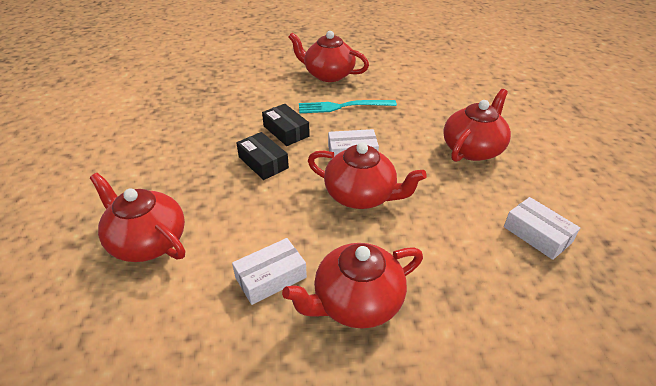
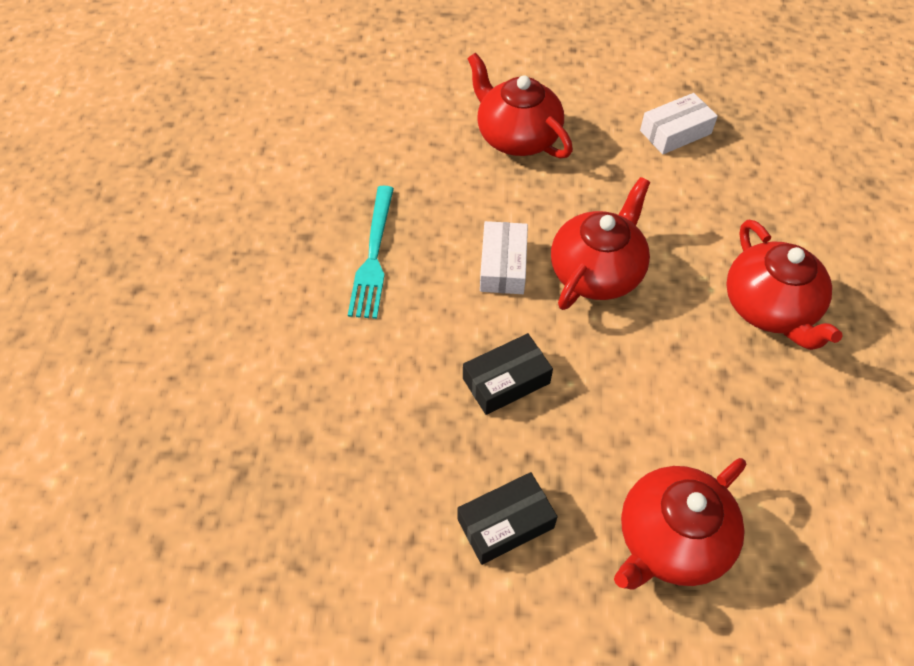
camera: 80 degrees left, 15 degrees up
(271, 277) = (736, 387): white box -> none
(286, 131) = (427, 342): black box -> black box (505, 523)
(328, 75) = (258, 260): red teapot -> none

